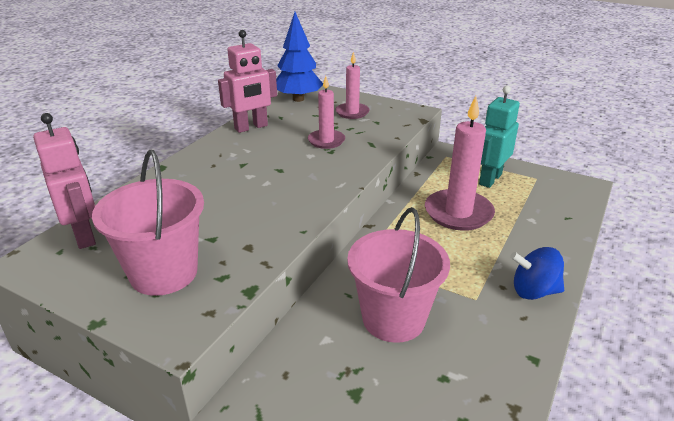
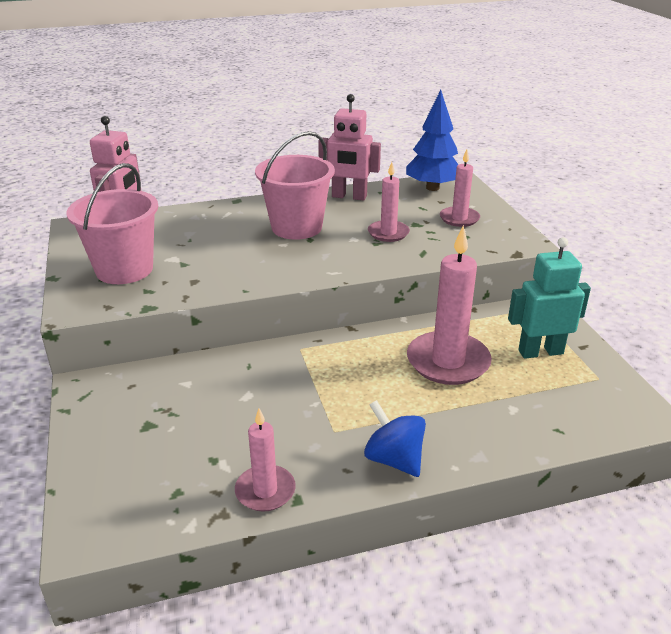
camera: 45 degrees right, 0 degrees up
(393, 319) = (249, 401): pink bucket -> pink bucket (296, 227)
(509, 370) = (265, 491): none -> pink candle

